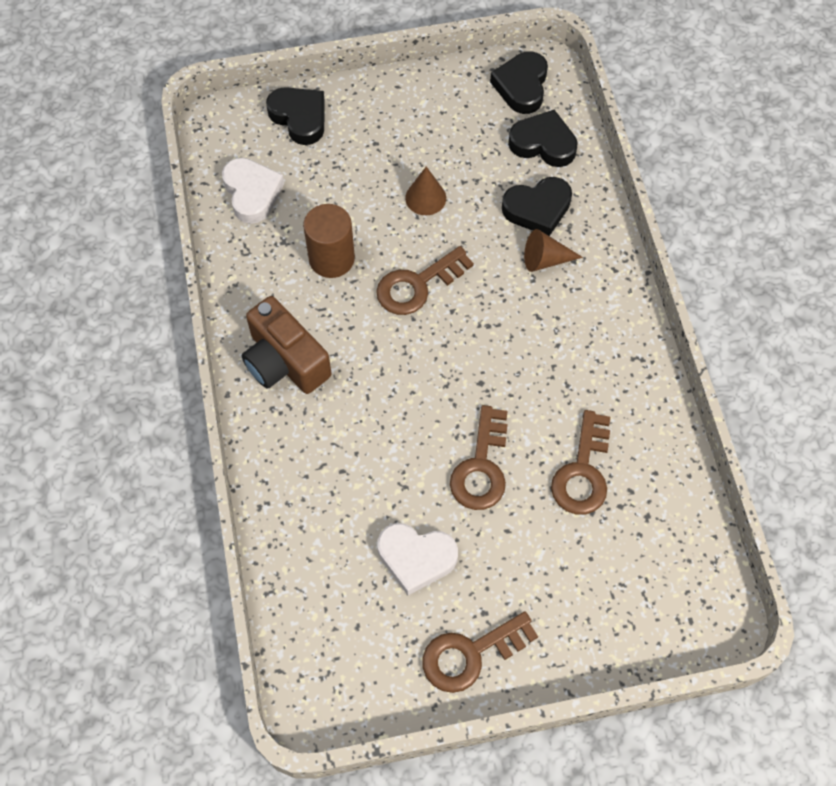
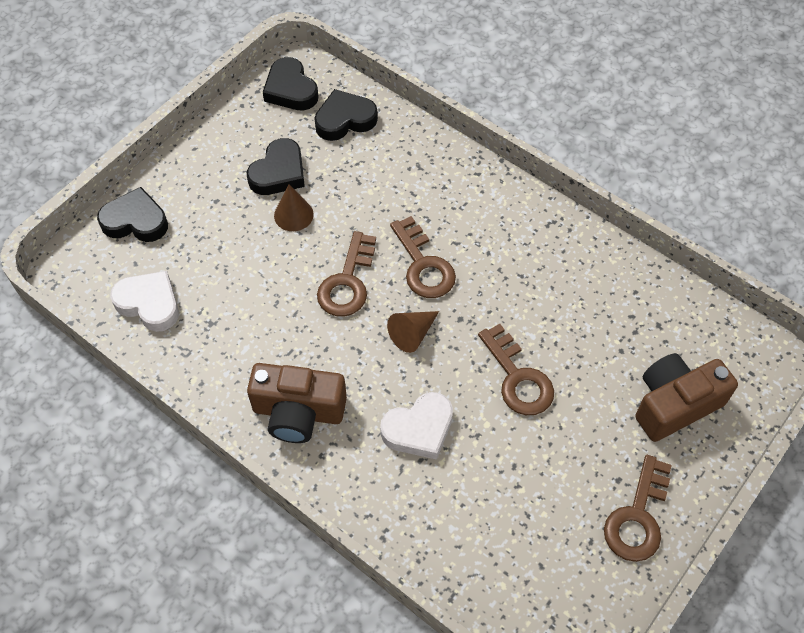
camera: 40 degrees left, 5 degrees down
(331, 259) = (262, 309): brown cylinder -> none
(416, 558) = (535, 480): white heart -> white heart (419, 429)
(537, 209) = (384, 168): black heart -> black heart (279, 172)
(545, 259) = (423, 199): brown cone -> brown cone (412, 334)
(583, 472) = (589, 327): brown key -> brown key (423, 265)
(593, 592) = (674, 404): none -> brown camera

